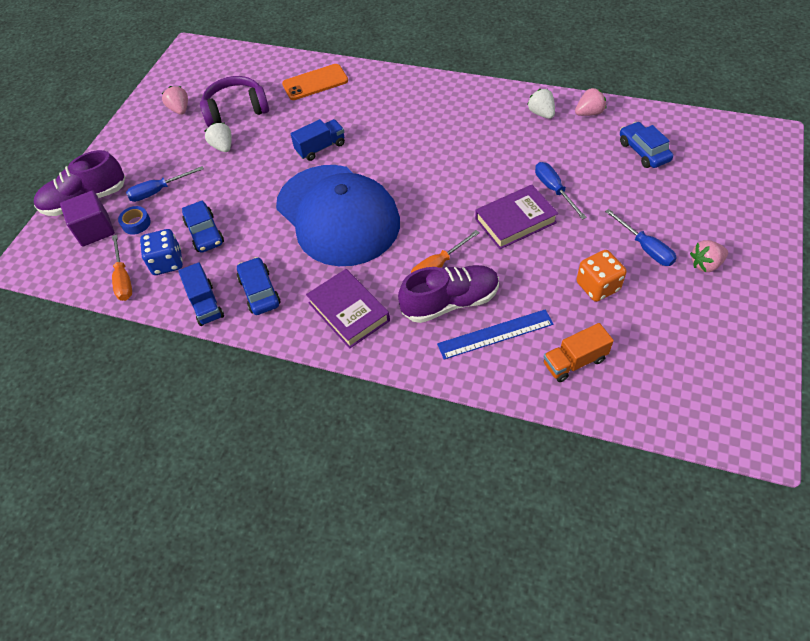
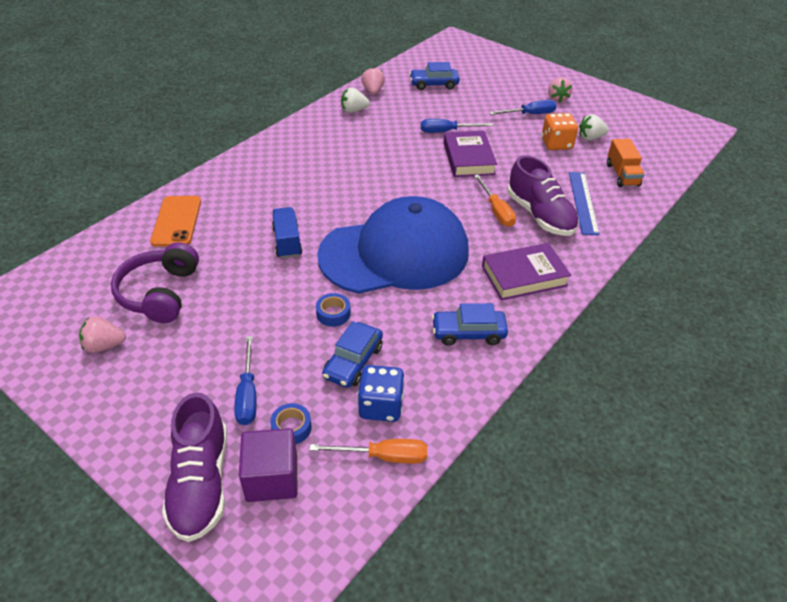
camera: 75 degrees left, 10 degrees down
(205, 233) = (353, 362): blue car -> blue car turned 120 degrees clockwise
(205, 304) = (464, 381): blue truck -> none
(223, 146) = (216, 318): white strawberry -> white strawberry (590, 138)
(250, 204) = (333, 314): none -> blue tape
(450, 302) = (540, 215): purple shoe -> purple shoe turned 150 degrees clockwise

